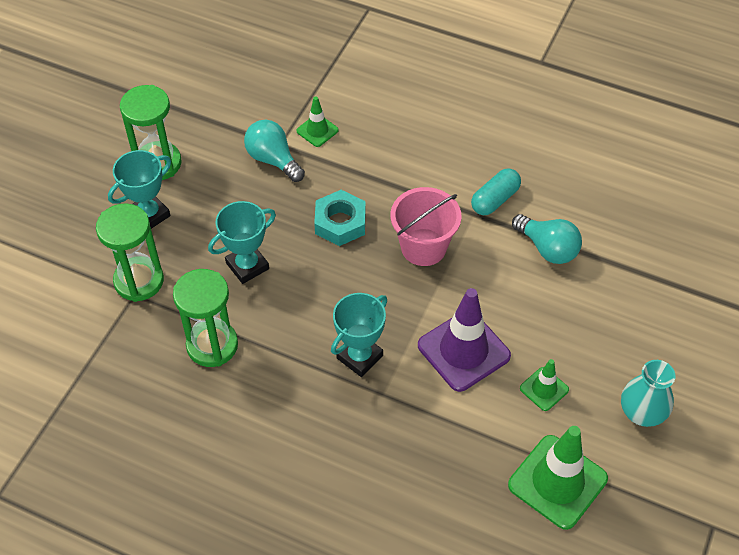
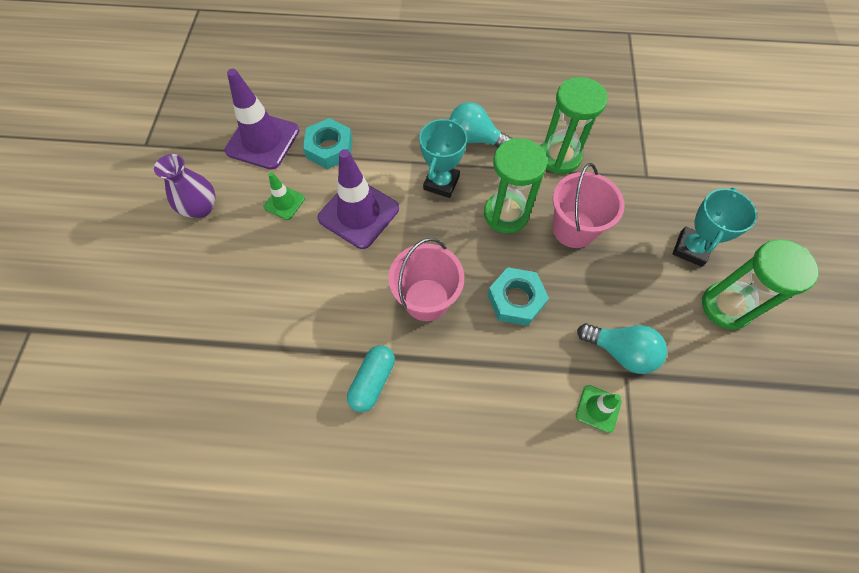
camera: 160 degrees right, 10 degrees up
(139, 281) = (652, 188): green hourglass -> green hourglass (506, 214)
(247, 266) = (573, 229): turquoise trophy -> pink bucket
(475, 443) = (329, 148): none -> turquoise nut
(547, 248) = (305, 339): turquoise light bulb -> turquoise light bulb (475, 139)
(557, 482) = (263, 141): green traffic cone -> purple traffic cone
(642, 413) = (201, 208): turquoise vase -> purple vase

